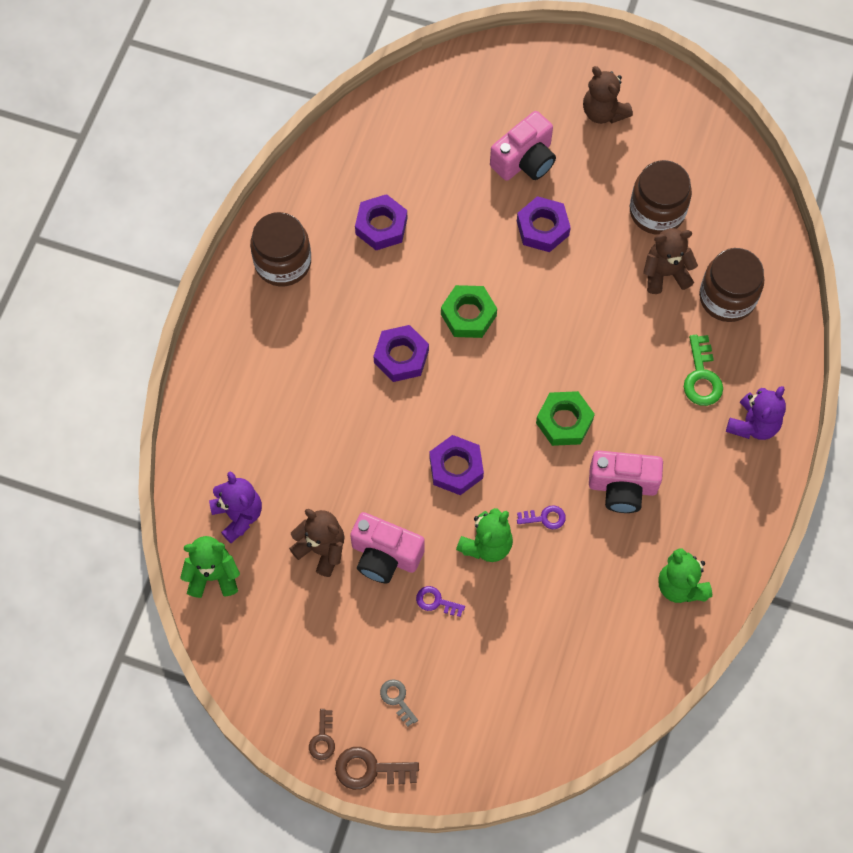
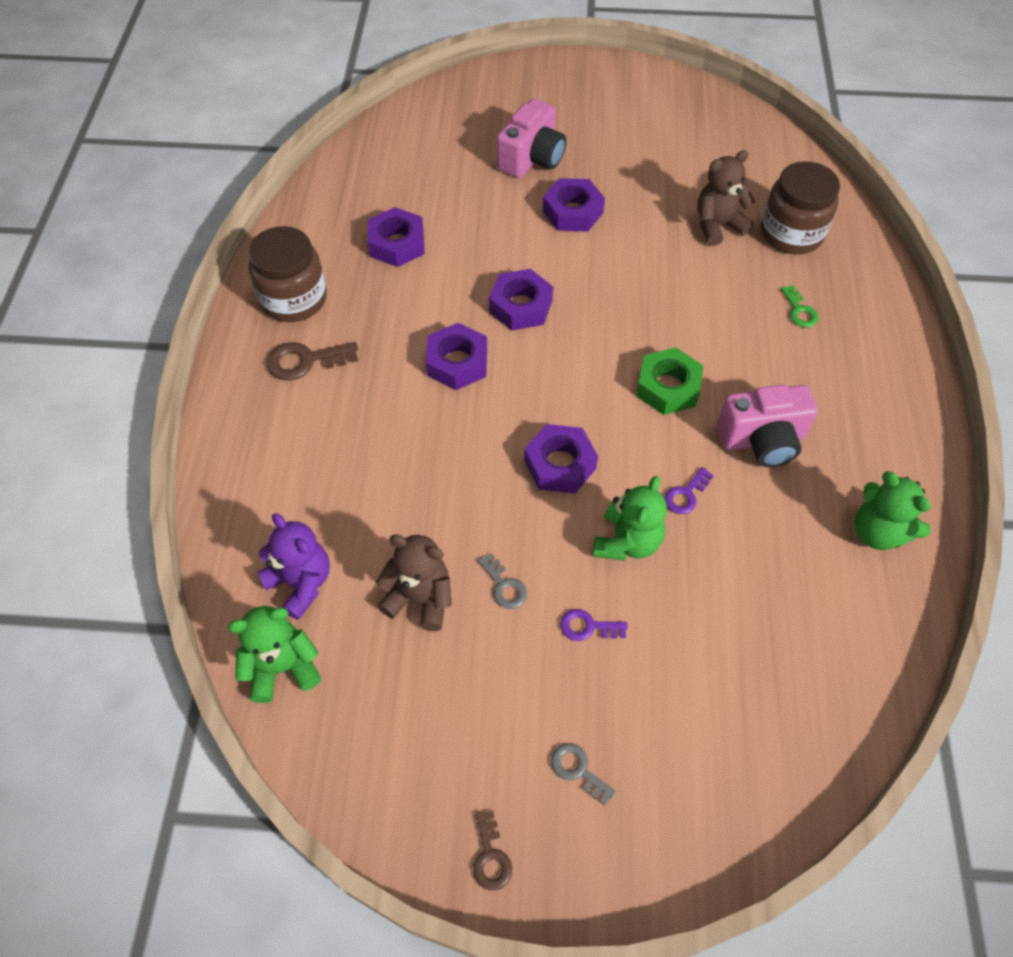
camera: 15 degrees left, 10 degrees down
(370, 769) = (571, 884): brown key -> brown key (305, 361)
(385, 555) = (504, 586): pink camera -> grey key
(468, 315) = (521, 306): green nut -> purple nut
(545, 518) = (686, 495): purple key -> purple key turned 150 degrees clockwise
(603, 112) = (596, 106): brown teddy bear -> none
(657, 211) = (685, 175): brown jar -> none
(702, 377) = (799, 311): green key -> green key, size x0.62
(753, 424) = (876, 344): purple teddy bear -> none

